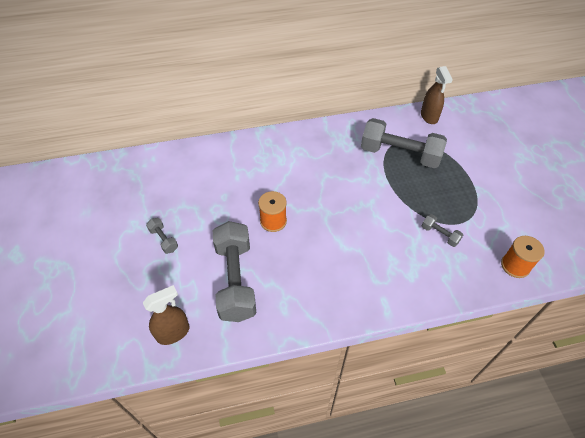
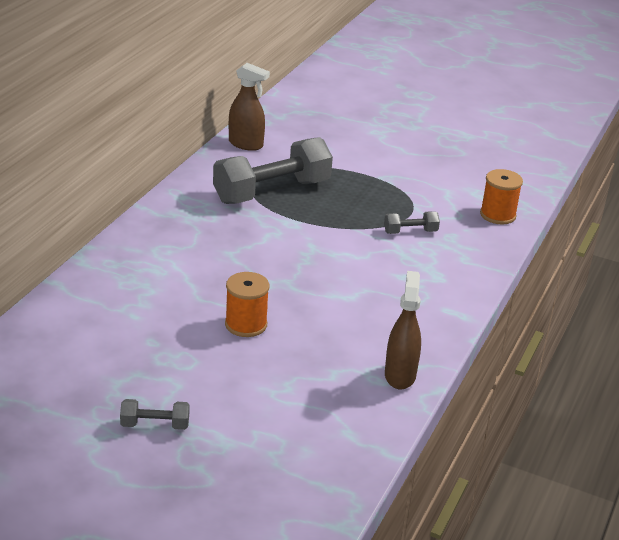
camera: 55 degrees left, 20 degrees down
(173, 332) = (314, 482): brown spray bottle -> brown spray bottle (400, 375)
(235, 280) = (296, 396): grey dumbbell -> none

